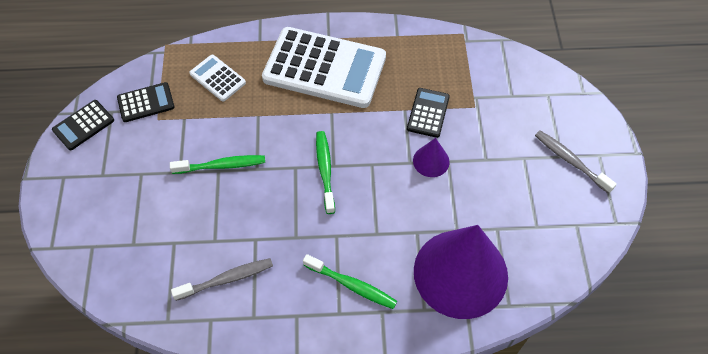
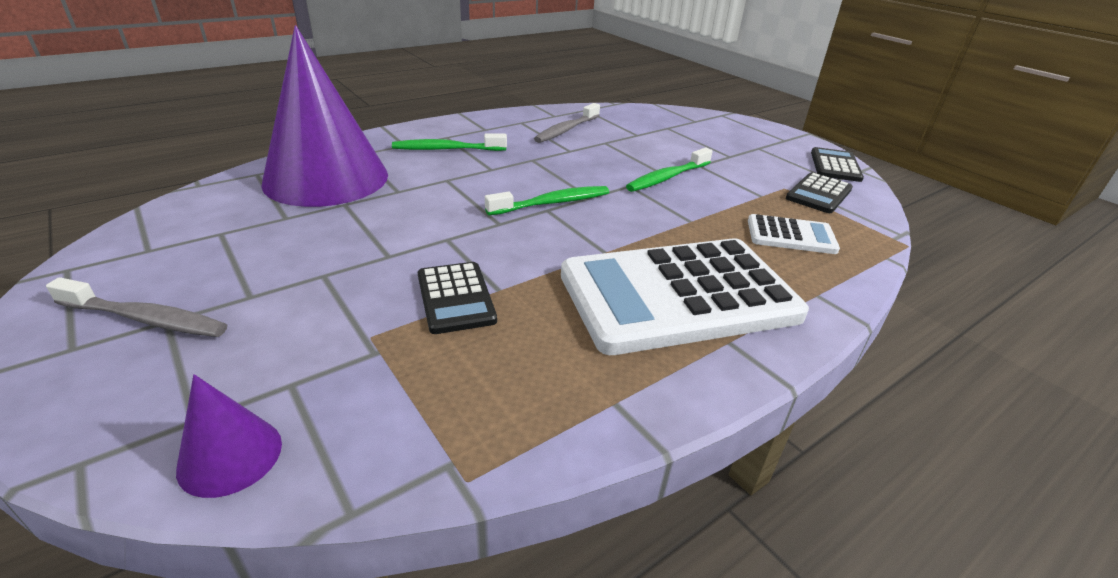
camera: 145 degrees right, 25 degrees down
(325, 170) = (552, 203): green toothbrush -> green toothbrush turned 75 degrees counterclockwise
(431, 161) = (415, 248): purple cone -> purple cone (230, 456)

